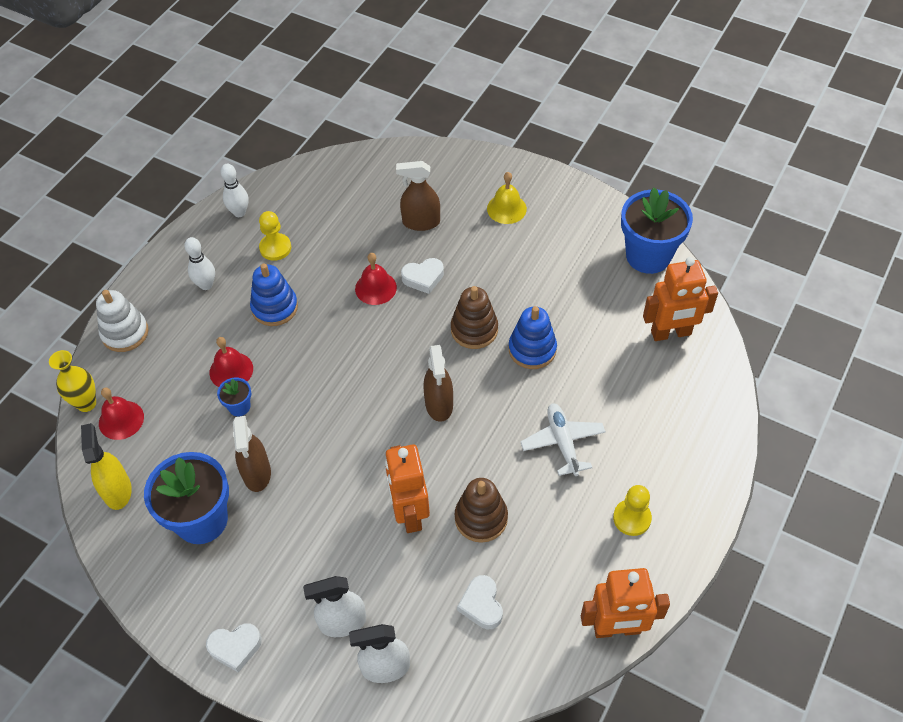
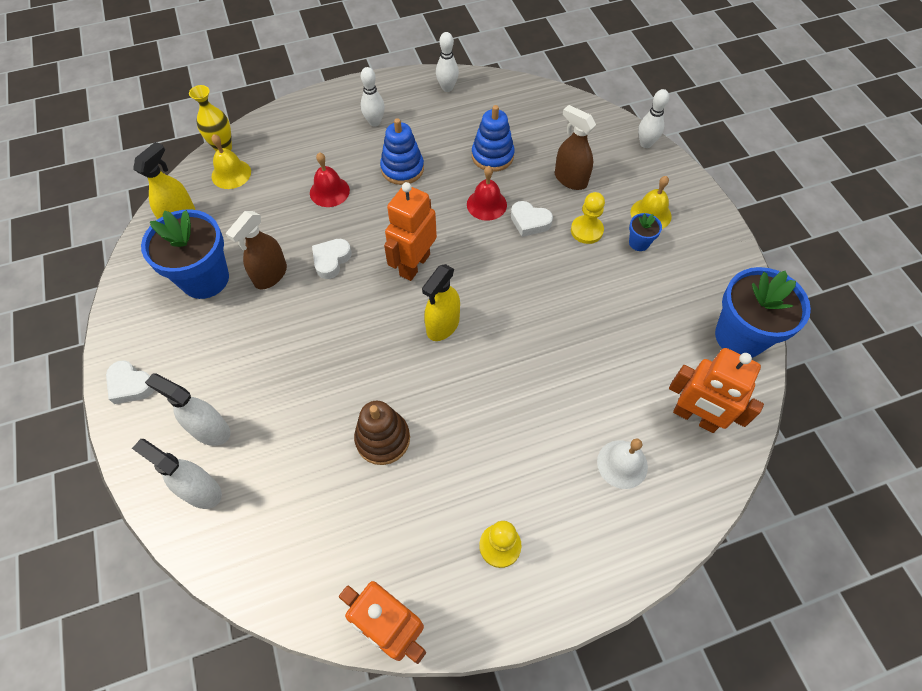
camera: 40 degrees right, 5 degrees up
(121, 420) = (231, 174): red bell -> yellow bell
(125, 333) = (293, 119): white stacking toy -> none
(239, 407) = (308, 220): blue flower pot -> blue flower pot (639, 243)
(275, 248) = (446, 128): yellow pawn -> yellow pawn (586, 230)
(409, 513) = (337, 390): orange robot -> orange robot (414, 265)
(439, 404) = (443, 325): brown spray bottle -> yellow spray bottle
(450, 154) = (645, 144): none -> white bowling pin
(474, 330) = (528, 289): brown stacking toy -> none
(481, 605) = (313, 507): white heart -> white heart (331, 260)
(532, 349) = (559, 339): blue stacking toy -> blue stacking toy (492, 156)
(562, 442) = (507, 433): white plane -> none
(655, 401) = (622, 464): none -> white bell

